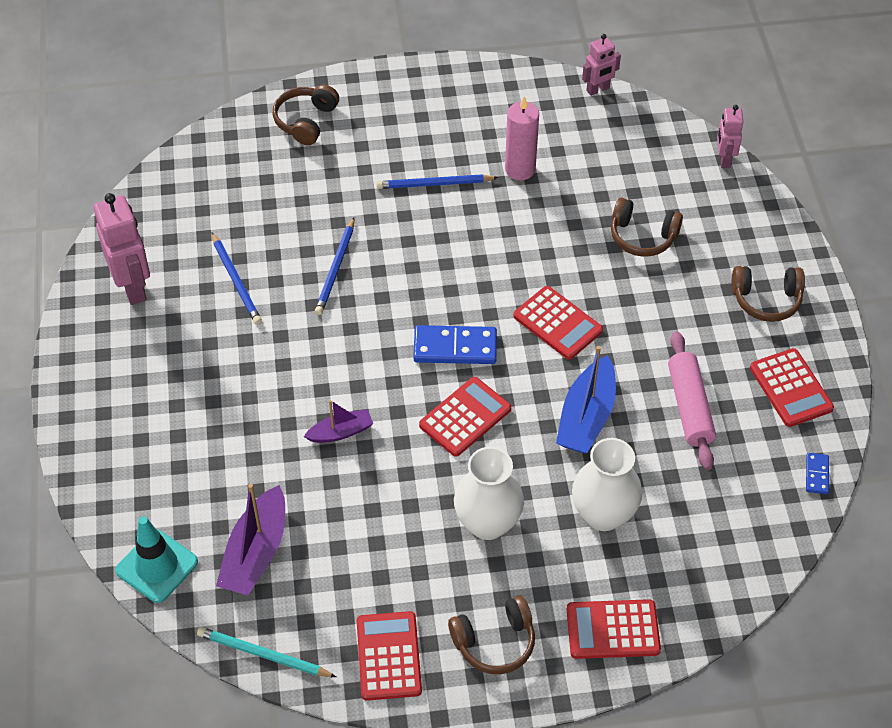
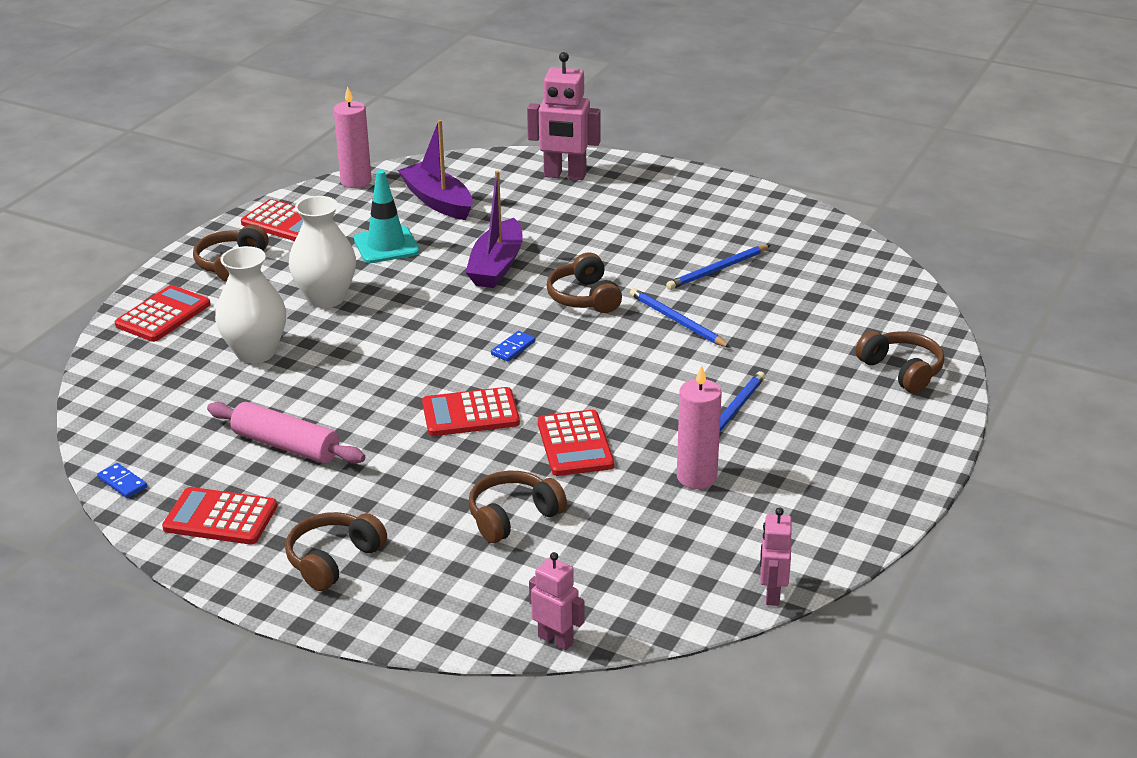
camera: 125 degrees right, 20 degrees down
(133, 287) = (762, 224): pink robot -> pink robot (565, 175)
(157, 566) = (478, 165): turquoise traffic cone -> turquoise traffic cone (386, 245)
(236, 281) = (717, 270): blue pencil -> blue pencil turned 45 degrees counterclockwise
(263, 655) = (356, 181): turquoise pencil -> pink candle
(341, 432) = (496, 266): purple boat -> purple boat, size x1.71
(345, 343) = (584, 297): none -> brown headphones
(455, 347) = (513, 348): blue domino -> blue domino, size x0.51
(465, 417) = (435, 325): red calculator -> red calculator (575, 444)
(586, 417) = (353, 385): blue boat -> none

